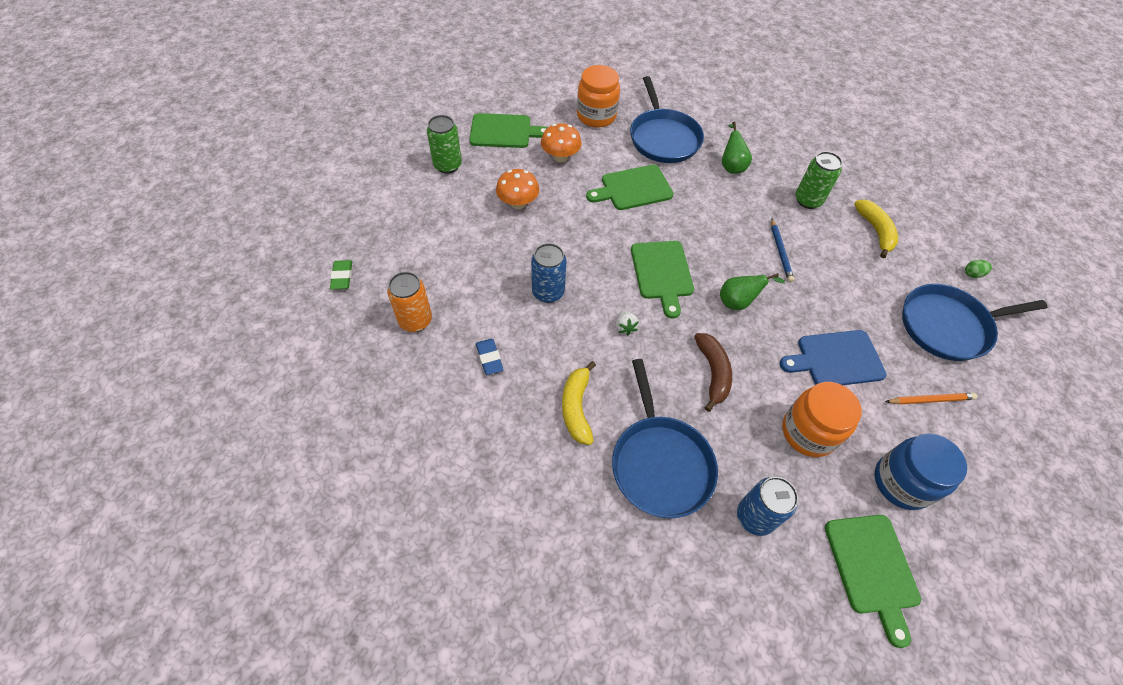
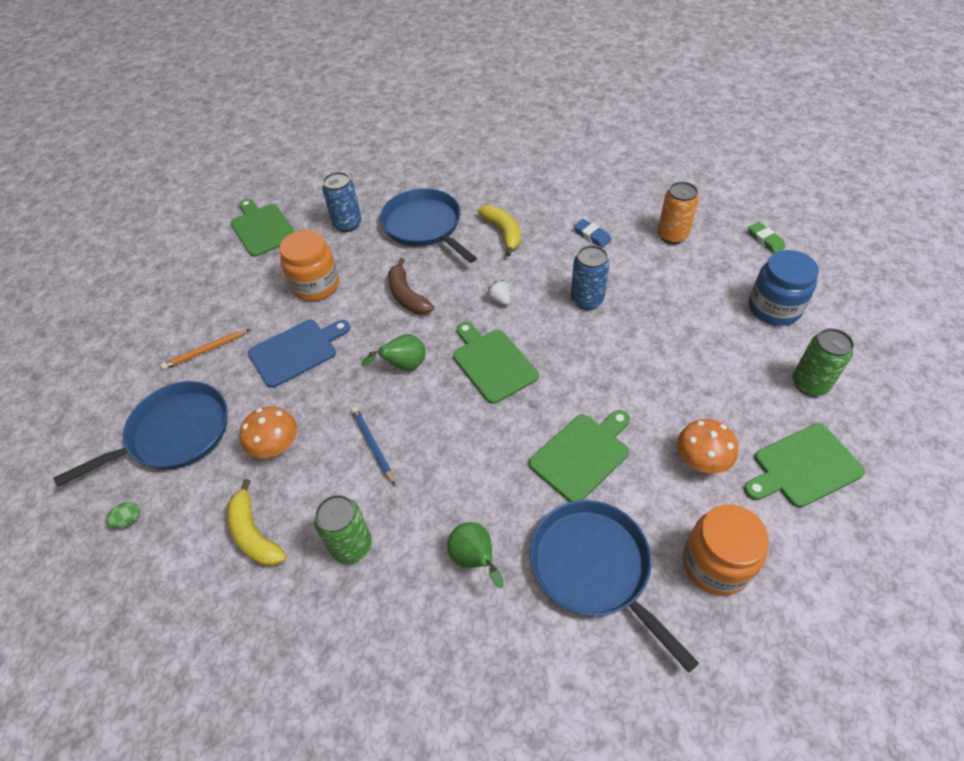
camera: 160 degrees right, 5 degrees down
(518, 203) = (691, 373): orange mushroom -> orange mushroom (276, 446)
(902, 482) = (238, 281): blue jar -> blue jar (774, 308)

